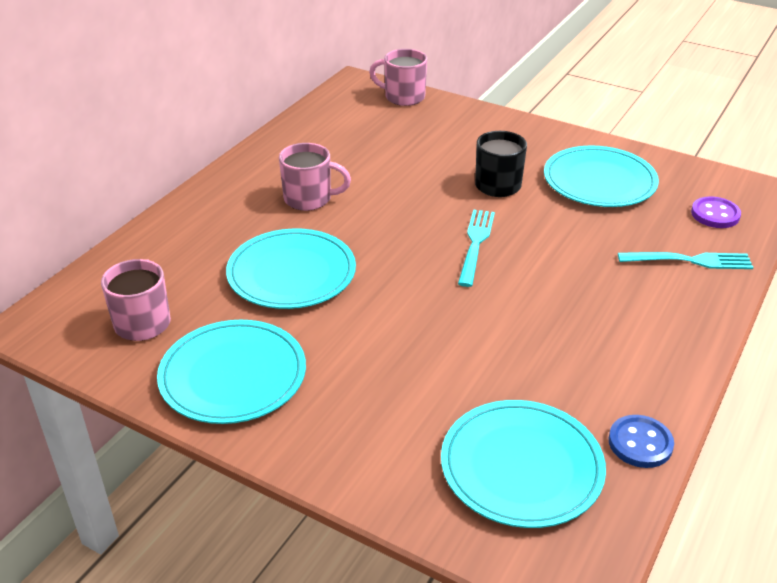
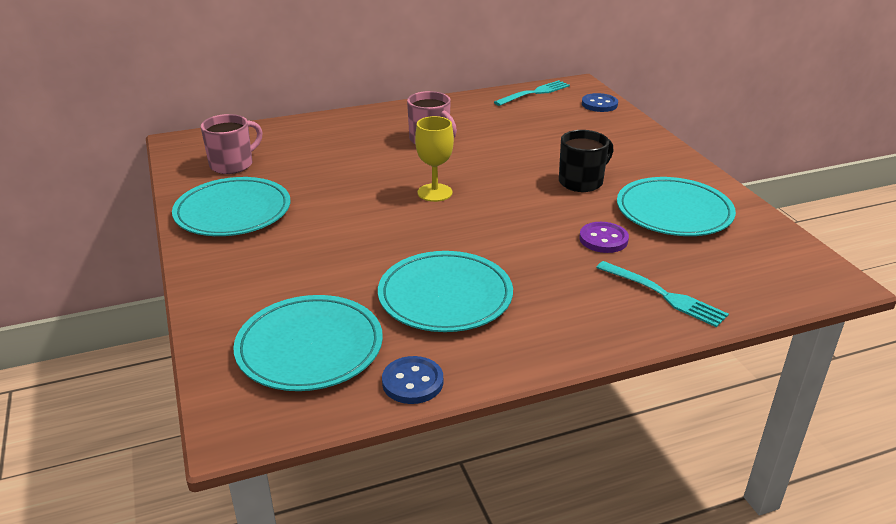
camera: 40 degrees right, 5 degrees down
(291, 274) = (351, 175): turquoise plate -> turquoise plate (445, 296)
(396, 254) = (435, 193): none -> yellow goblet
(403, 97) = (599, 104): pink mug -> blue button
(475, 244) = (501, 210): turquoise fork -> turquoise fork (534, 93)
(715, 214) = (748, 275): purple button -> purple button (603, 239)

